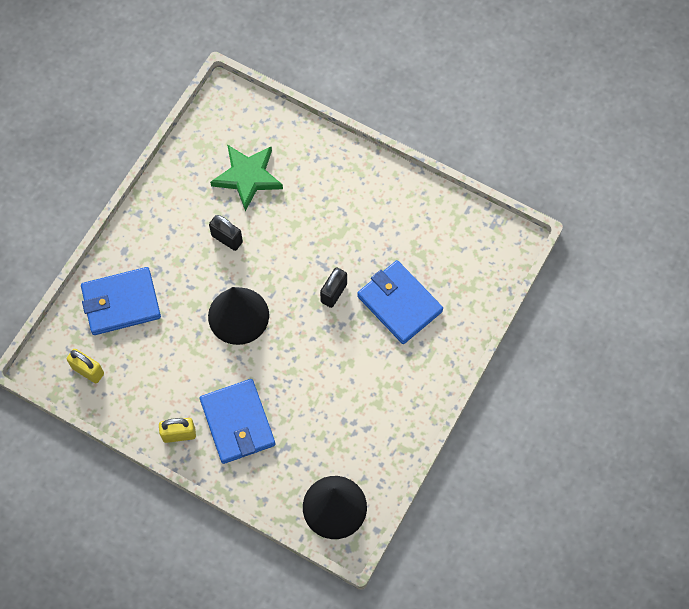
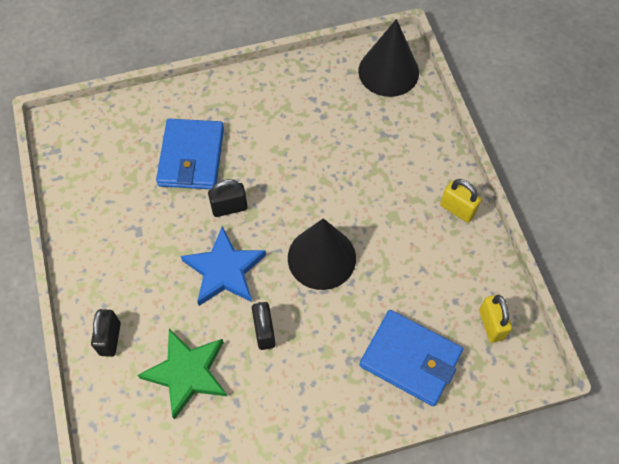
camera: 135 degrees left, 5 degrees down
(237, 423) = (403, 179): blue wallet -> none
(291, 252) = (224, 270): none -> blue star
(314, 154) = (110, 339): none -> black padlock

